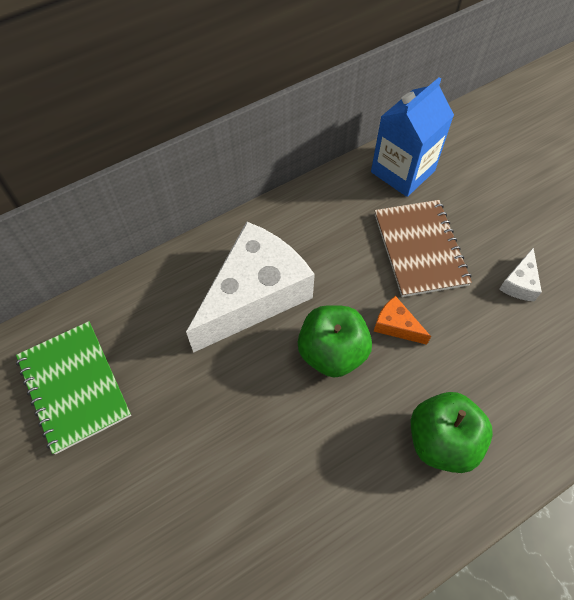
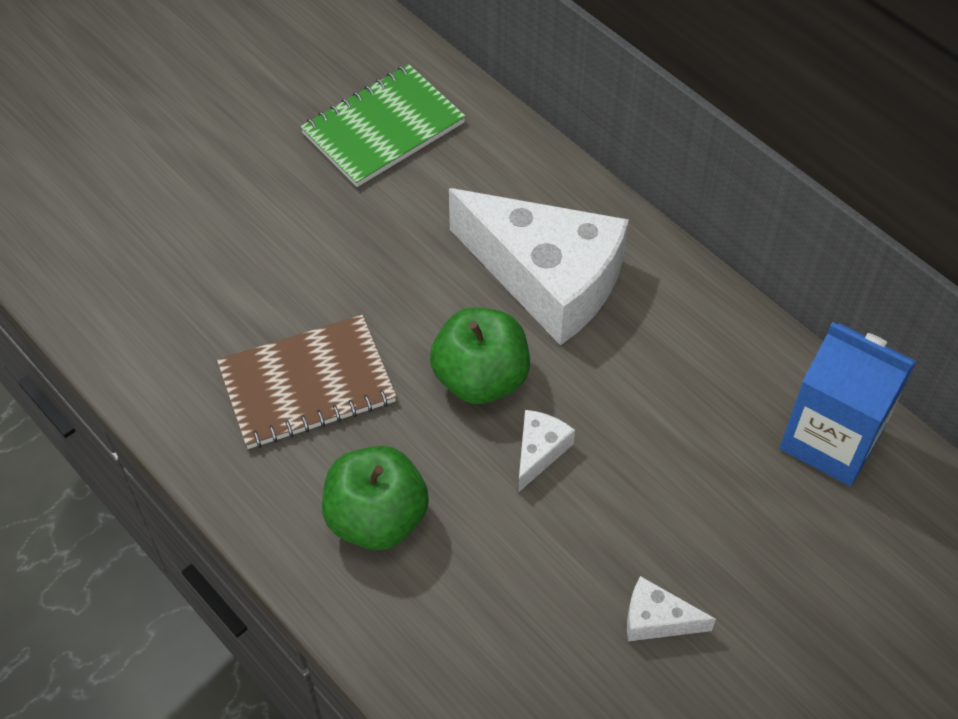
camera: 80 degrees right, 5 degrees down
(396, 326) = (539, 452): orange cheese -> white cheese
(420, 249) = (682, 474): brown notebook -> brown notebook (307, 384)

